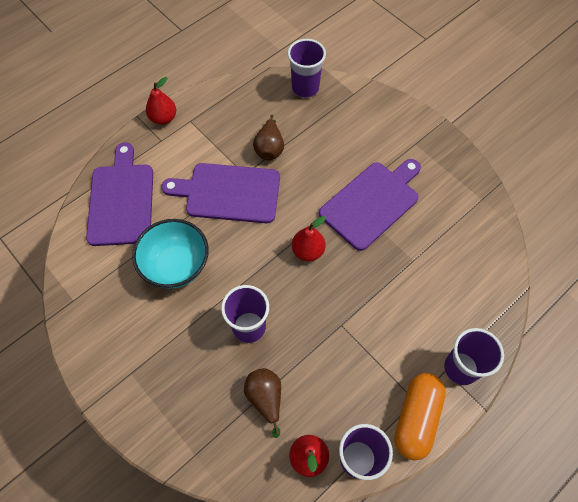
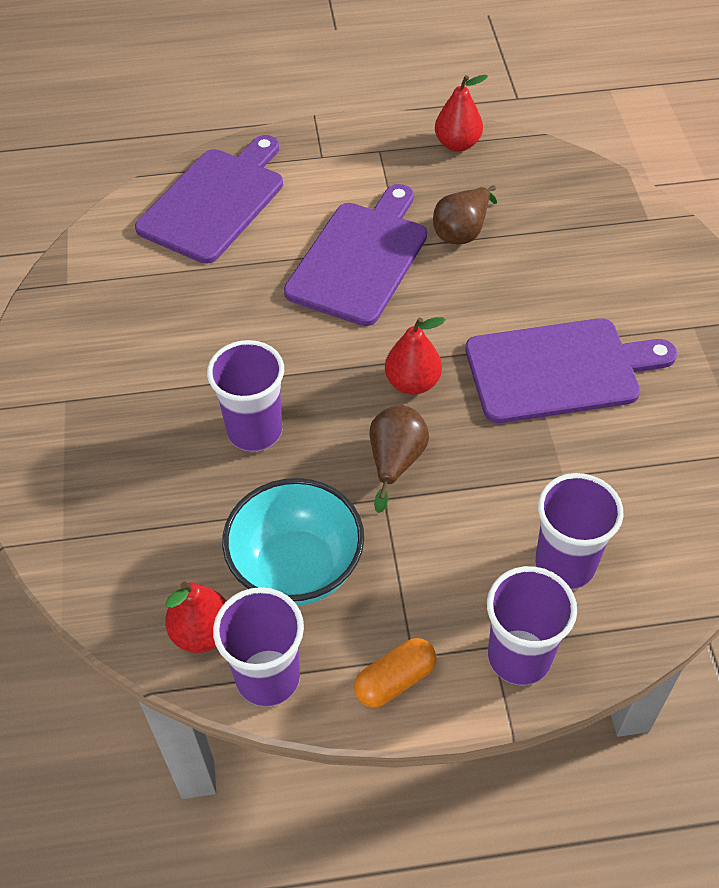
camera: 35 degrees right, 10 degrees down
(163, 118) = (346, 132): red pear -> red pear (457, 144)
(176, 266) = (221, 310): turquoise bowl -> turquoise bowl (297, 568)
(228, 193) = (360, 258): purple cutting board -> purple cutting board turned 75 degrees clockwise
(265, 398) = (205, 527): brown pear -> brown pear (395, 461)
(305, 88) = (577, 181): purple cup -> purple cup (565, 564)
(416, 418) = (395, 680): orange capsule -> orange capsule, size x0.60

